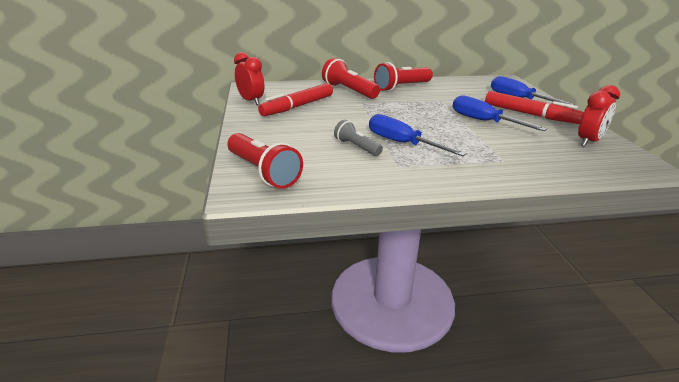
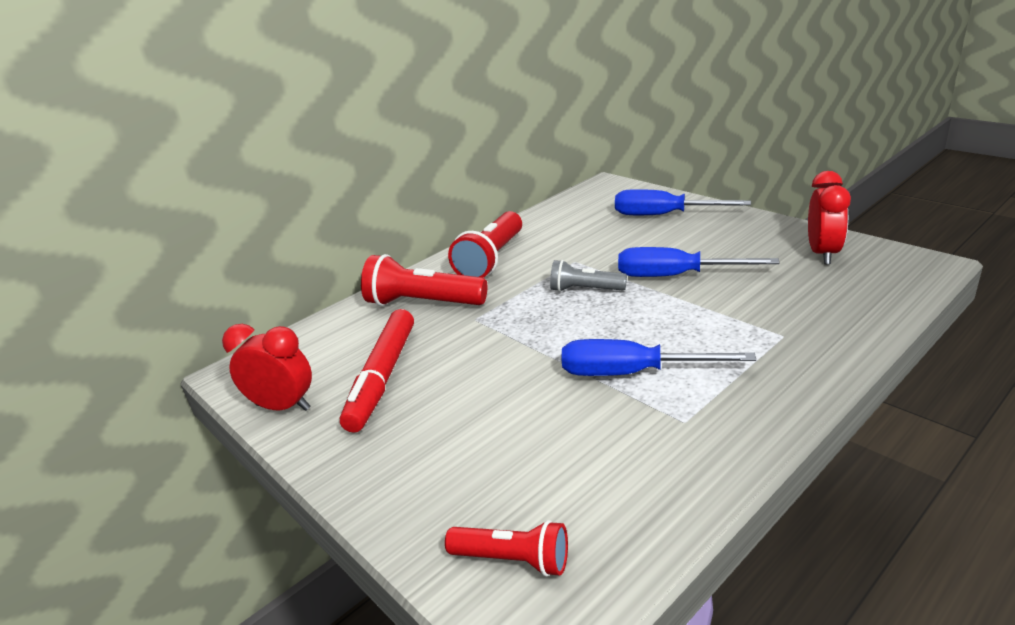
camera: 30 degrees left, 0 degrees up
(263, 172) = (513, 560): red flashlight -> red flashlight, size x0.61
(356, 147) = (582, 416): grey flashlight -> grey flashlight (585, 290)
(529, 114) = (708, 237): red marker -> none

